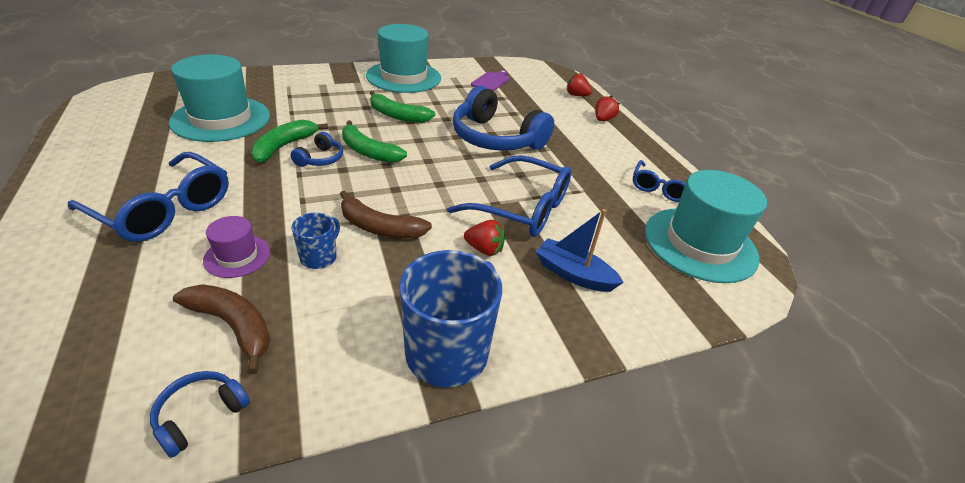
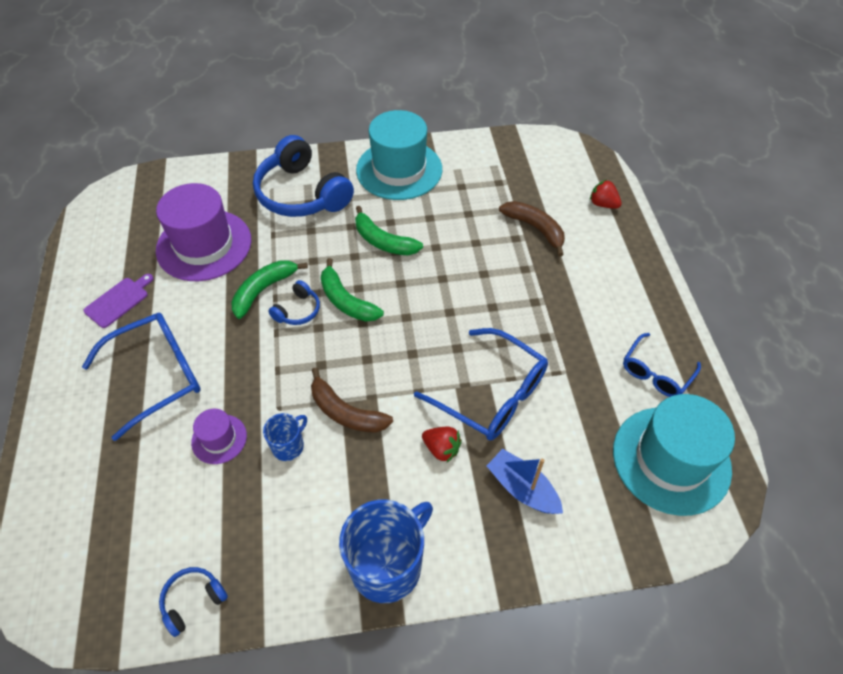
camera: 15 degrees right, 15 degrees up
(164, 209) = (157, 375): blue glasses -> blue glasses turned 75 degrees counterclockwise
(221, 119) = (204, 245): turquoise hat -> purple hat
(233, 326) = (216, 517): brown banana -> brown banana (535, 229)
(491, 81) = (502, 176): purple cutting board -> purple cutting board (118, 301)
(496, 138) = (486, 282): blue headphones -> blue headphones (302, 194)
(603, 119) = (623, 251): red strawberry -> none

